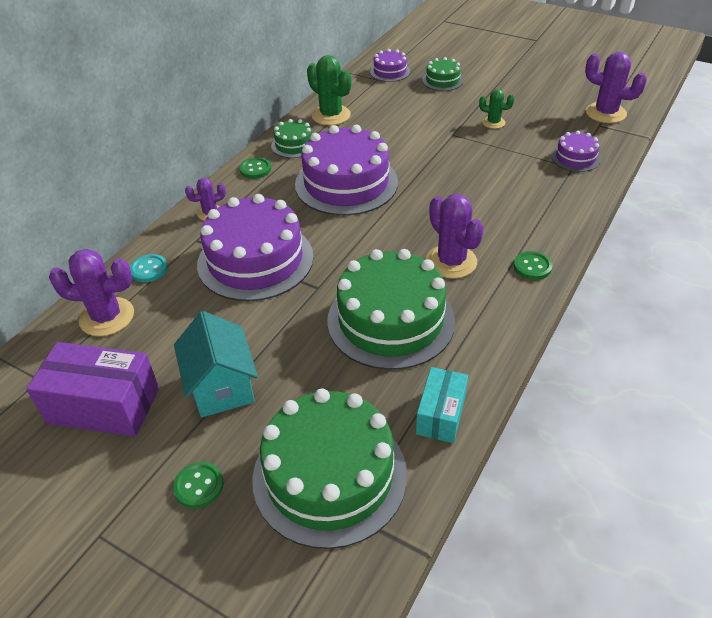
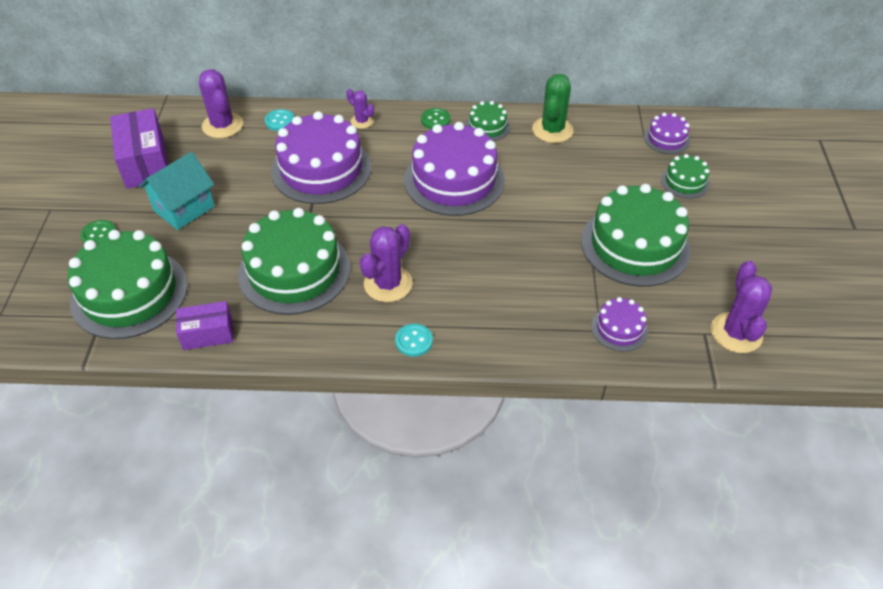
camera: 60 degrees right, 5 degrees up
(441, 414) = (208, 334): turquoise box -> purple box
(493, 122) = (635, 245): green cactus -> green cake
(532, 267) = (414, 341): green button -> turquoise button

